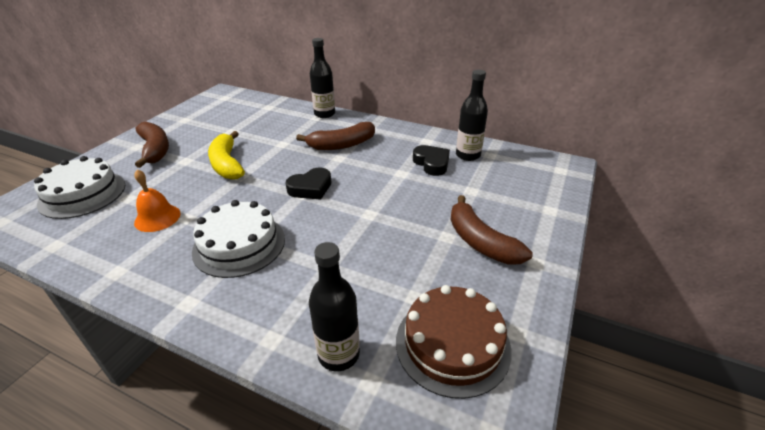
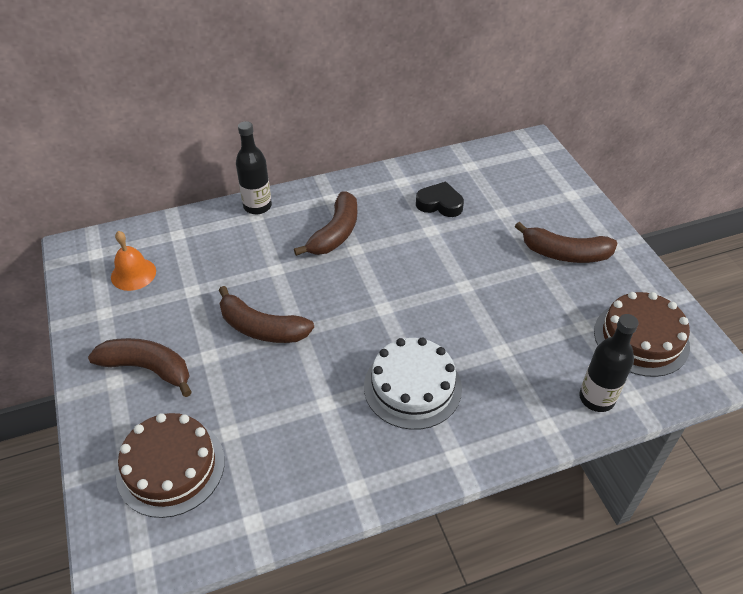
camera: 45 degrees left, 10 degrees up
(82, 194) = (171, 467): white cake -> brown cake
(157, 218) = (299, 424): orange bell -> orange bell (133, 274)
(227, 164) = (261, 328): yellow banana -> brown banana
(311, 188) = (382, 296): black heart -> none
(468, 155) = (455, 177): black bottle -> none

